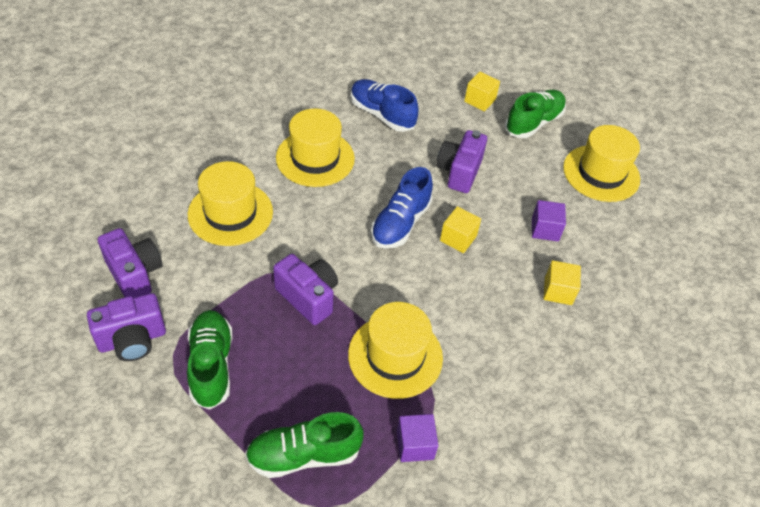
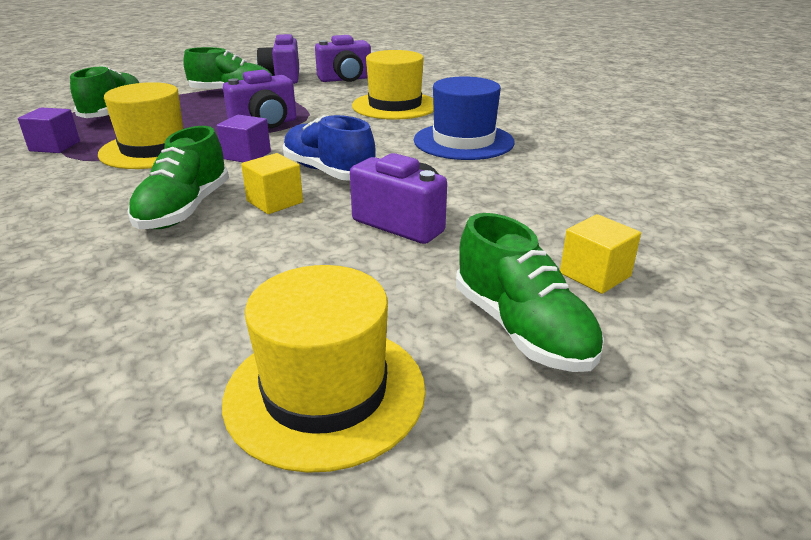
camera: 110 degrees right, 20 degrees down
(315, 158) = (463, 141): yellow hat -> blue hat
(382, 114) = (548, 185): blue shoe -> none
(489, 282) = (184, 210): none -> green shoe
(545, 229) = (231, 274): purple cube -> purple cube (246, 155)
(558, 291) = (109, 258): yellow cube -> none

